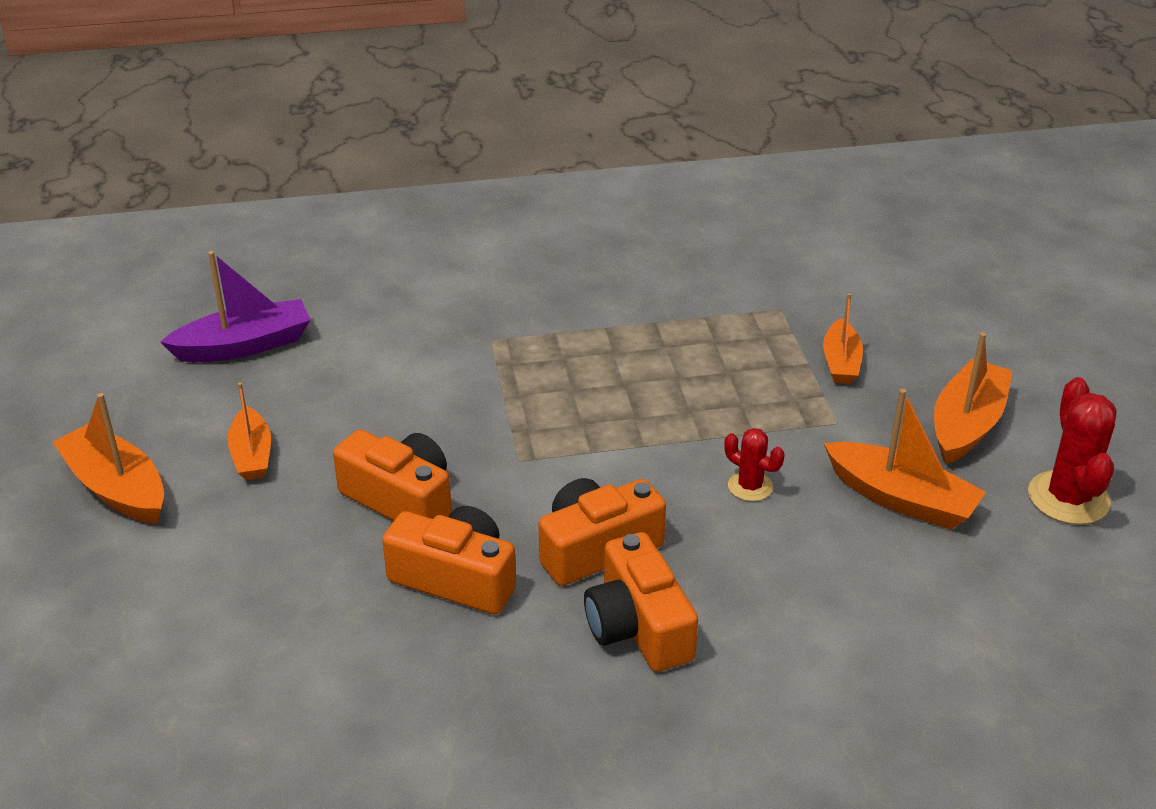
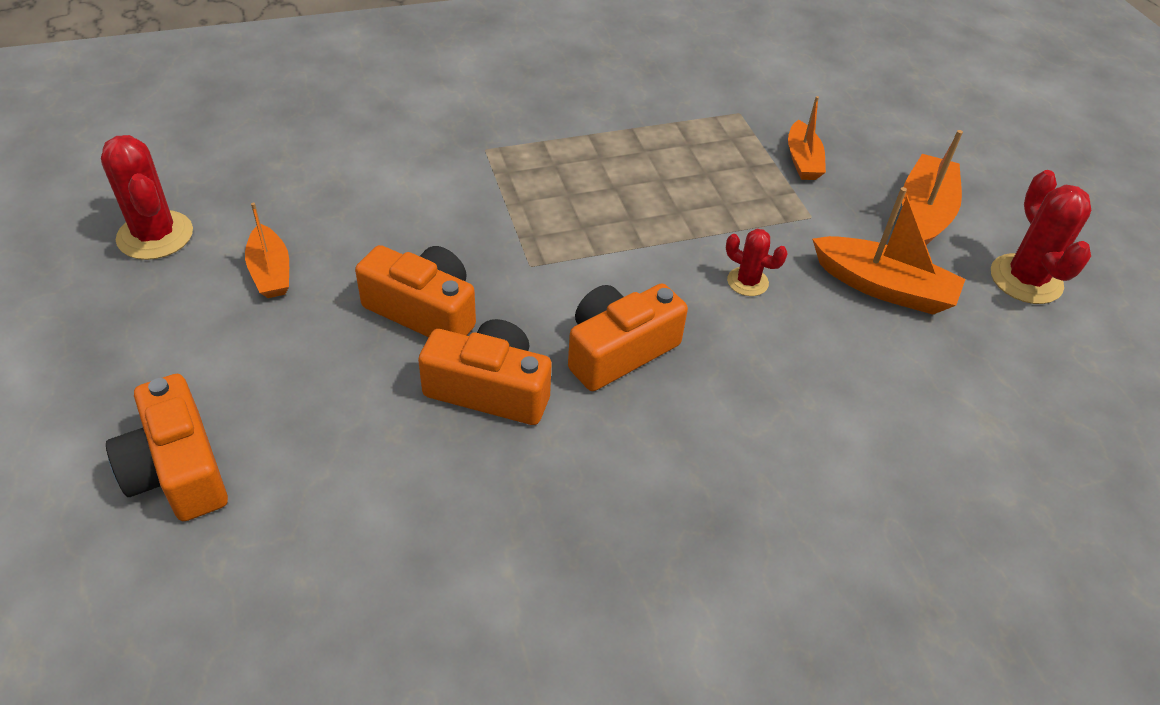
camera: 10 degrees left, 10 degrees up
(117, 488) = (137, 313): orange boat -> none
(142, 414) = (155, 235): none -> red cactus
(244, 346) = (249, 162): purple boat -> none
(638, 626) = (672, 428): orange camera -> orange camera (178, 470)

